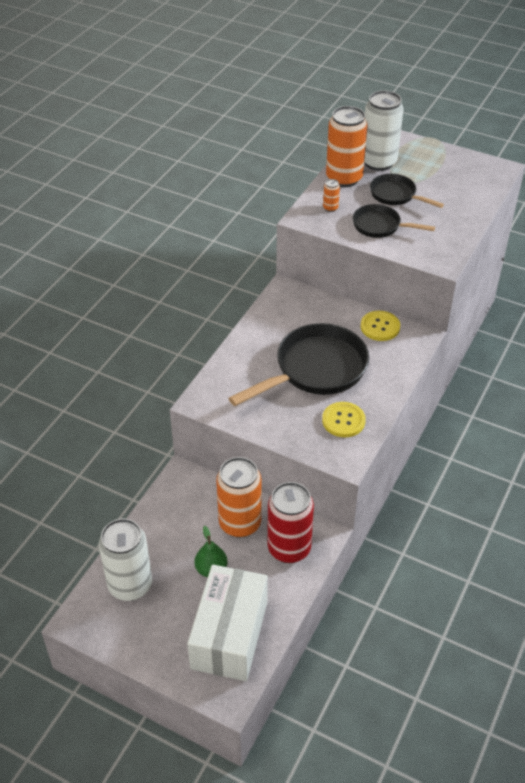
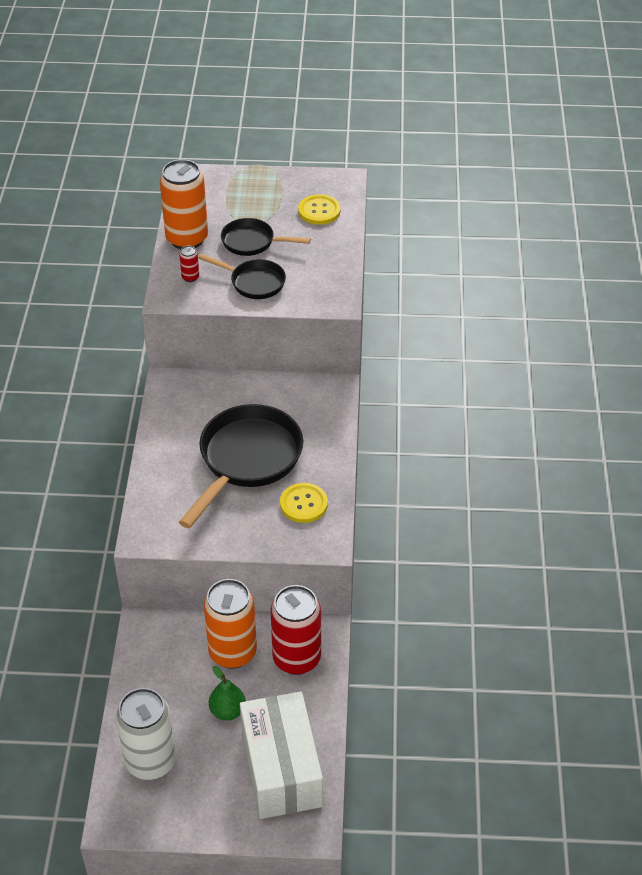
camera: 25 degrees left, 0 degrees up
(330, 208) = (190, 277): orange can -> red can
(378, 162) = (214, 209): white can -> none
(380, 226) = (254, 282): black pan -> black pan turned 150 degrees counterclockwise
(380, 327) = (290, 391): yellow button -> yellow button (319, 211)

